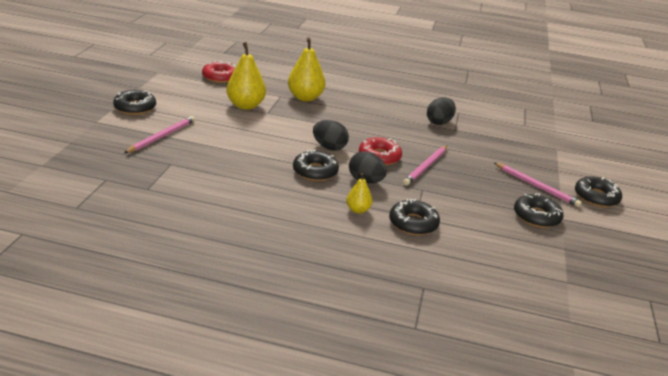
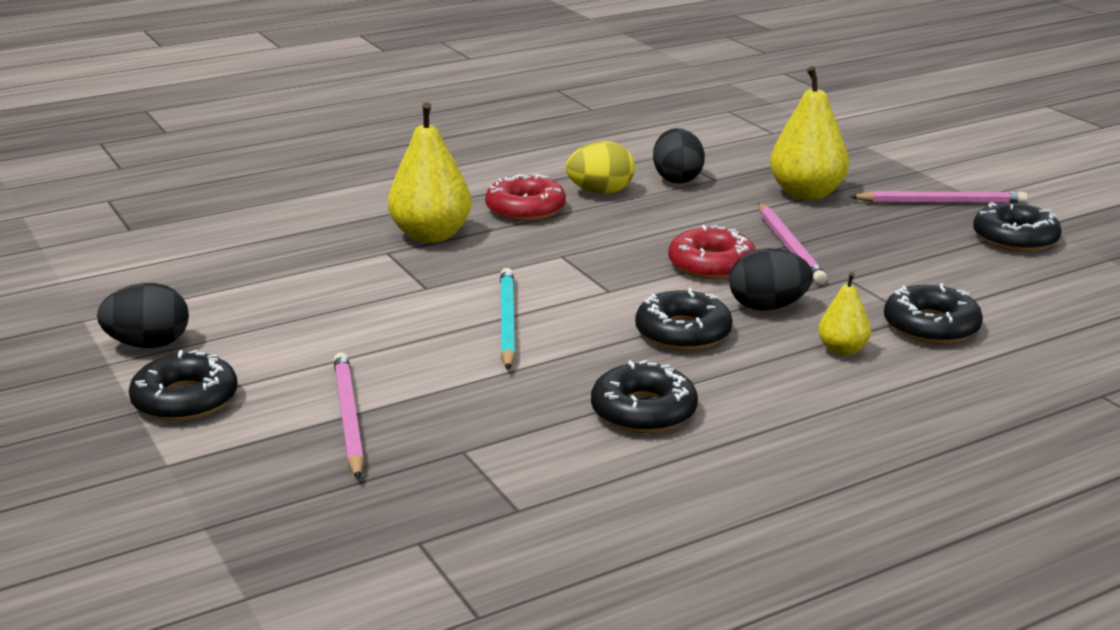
camera: 40 degrees left, 5 degrees down
(220, 77) = (219, 271): red donut -> red donut (525, 209)
(245, 106) = (369, 295): yellow pear -> yellow pear (806, 194)
(267, 136) = (507, 322): none -> turquoise pencil
(329, 147) = (625, 289): black egg -> black egg (149, 345)
(398, 112) = (600, 192): none -> yellow egg
(596, 197) = (1014, 182): black donut -> black donut (643, 411)

